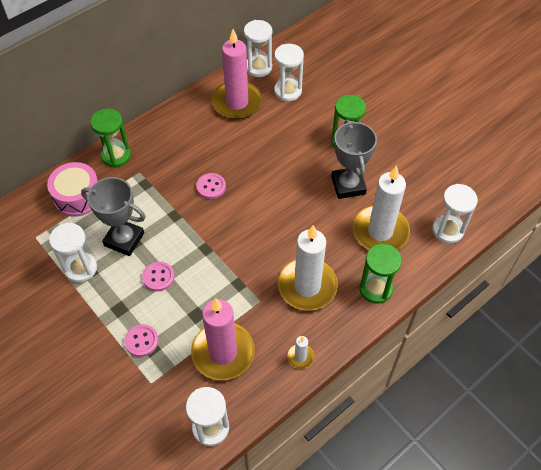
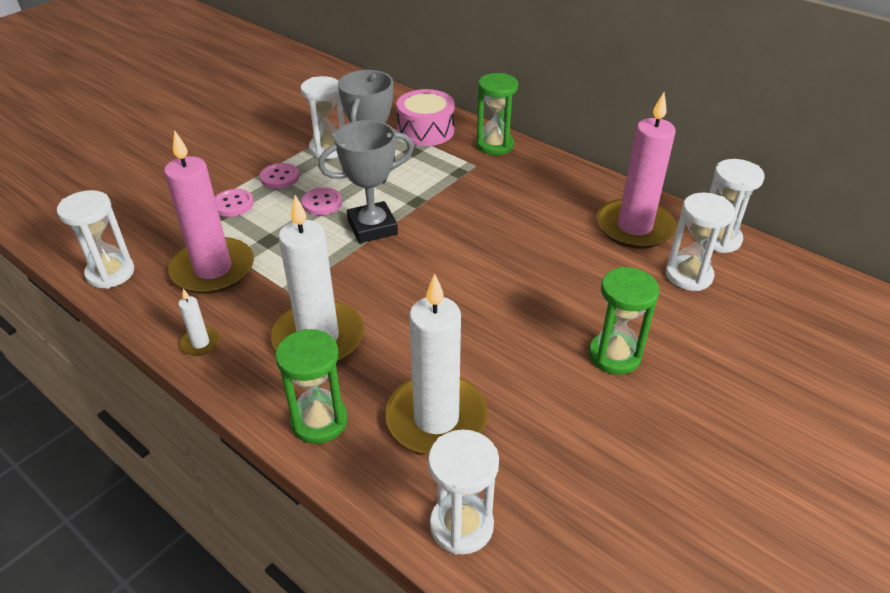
camera: 80 degrees right, 15 degrees down
(211, 187) = (471, 224): pink button -> pink button (280, 177)
(348, 185) = (521, 367): grey trophy -> grey trophy (372, 227)

